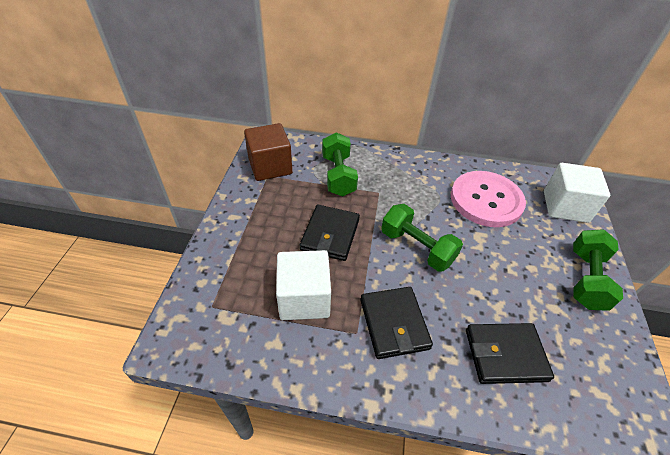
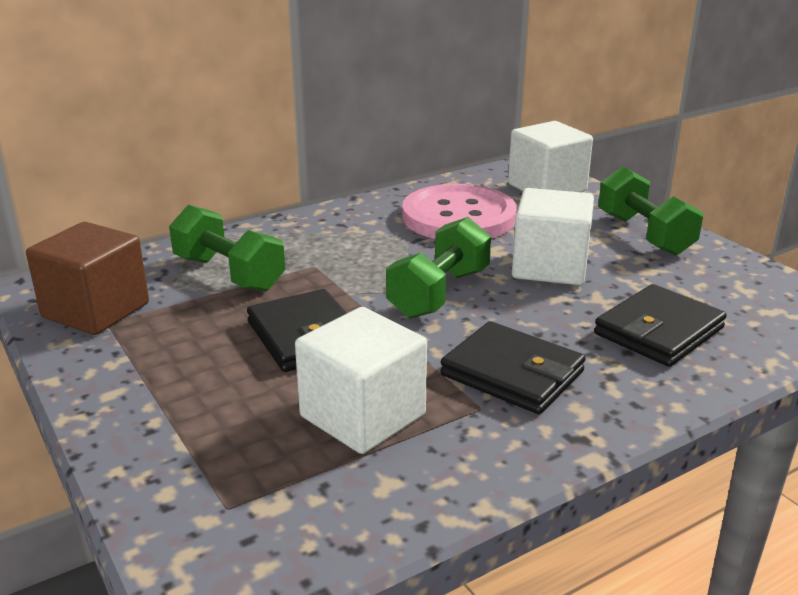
camera: 40 degrees left, 20 degrees down
(417, 247) = (439, 293): green dumbbell -> green dumbbell turned 60 degrees counterclockwise
(496, 267) = (549, 267): none -> white cube

